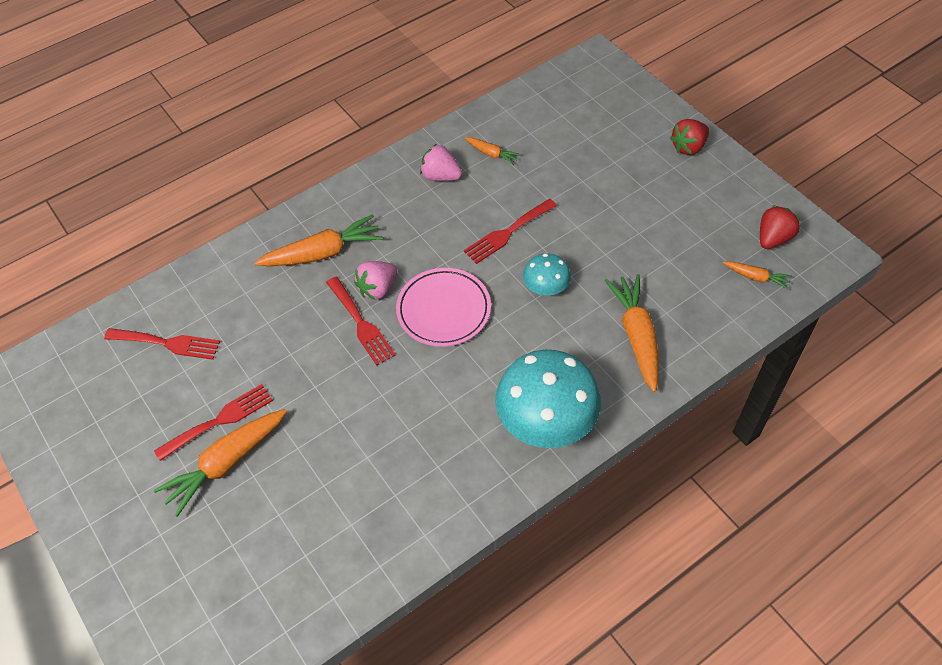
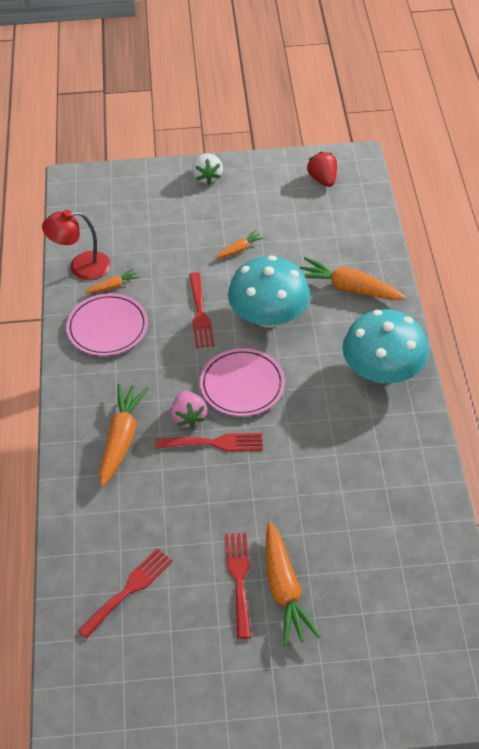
camera: 60 degrees left, 5 degrees down
(440, 176) = (107, 327): pink strawberry -> pink plate
(497, 121) = (81, 267): none -> red lamp
(546, 287) = (268, 316): turquoise mushroom -> turquoise mushroom, size x1.98
(688, 147) = (207, 177): red strawberry -> white strawberry
(756, 277) = (347, 204): orange carrot -> orange carrot (239, 249)

